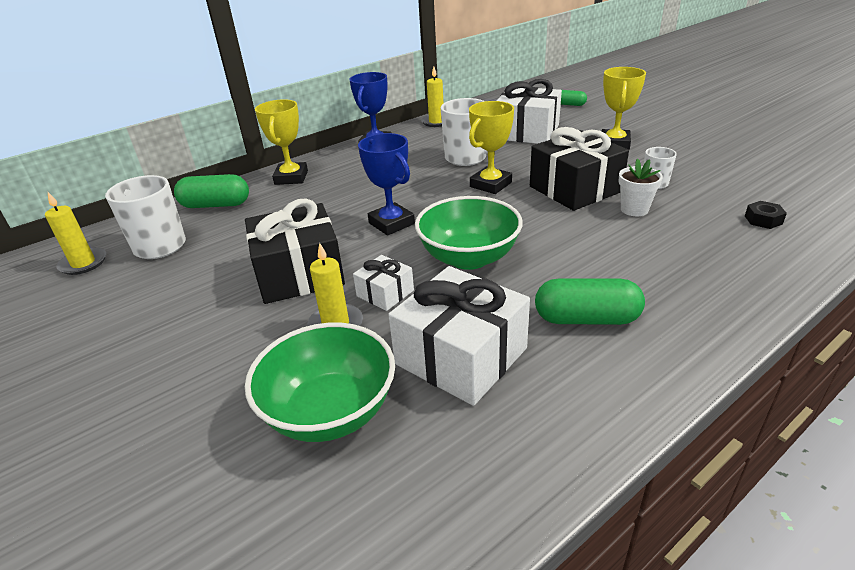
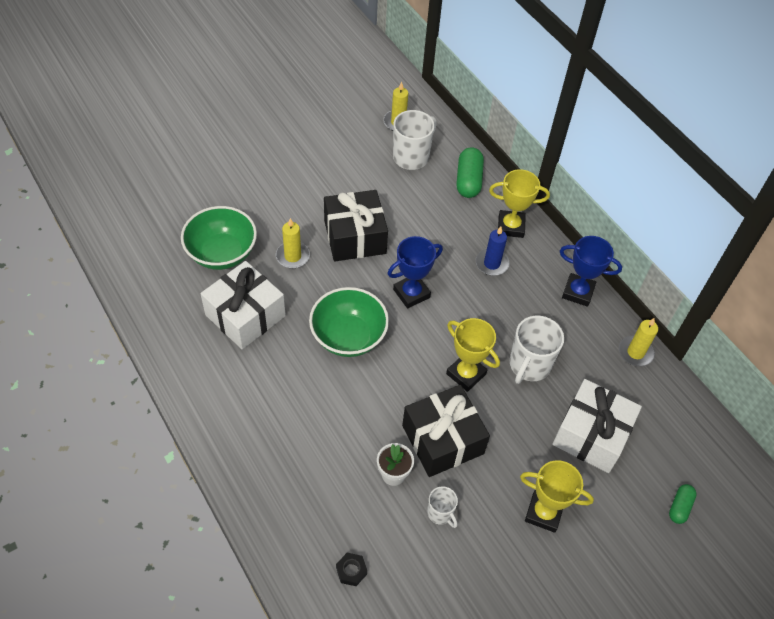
camera: 90 degrees right, 20 degrees up
(343, 183) = (492, 263): none -> blue candle
(385, 293) = (318, 283): white gift -> none
(586, 319) = (259, 389): green capsule -> none

